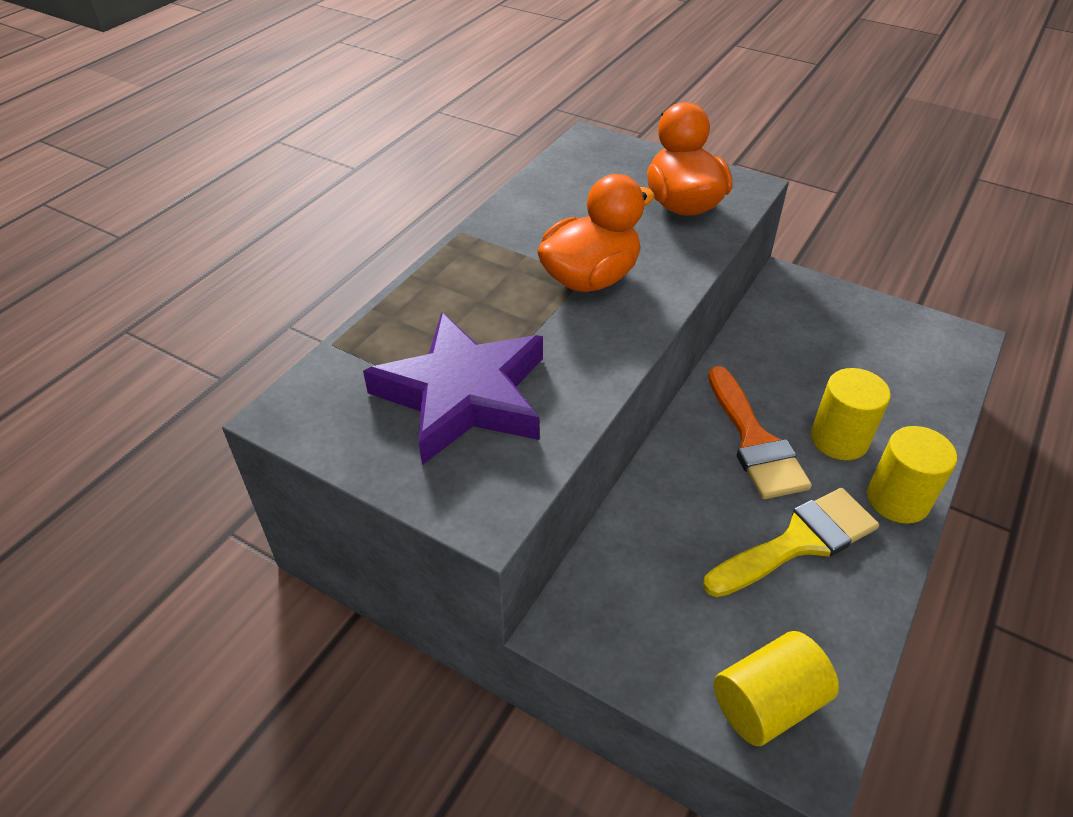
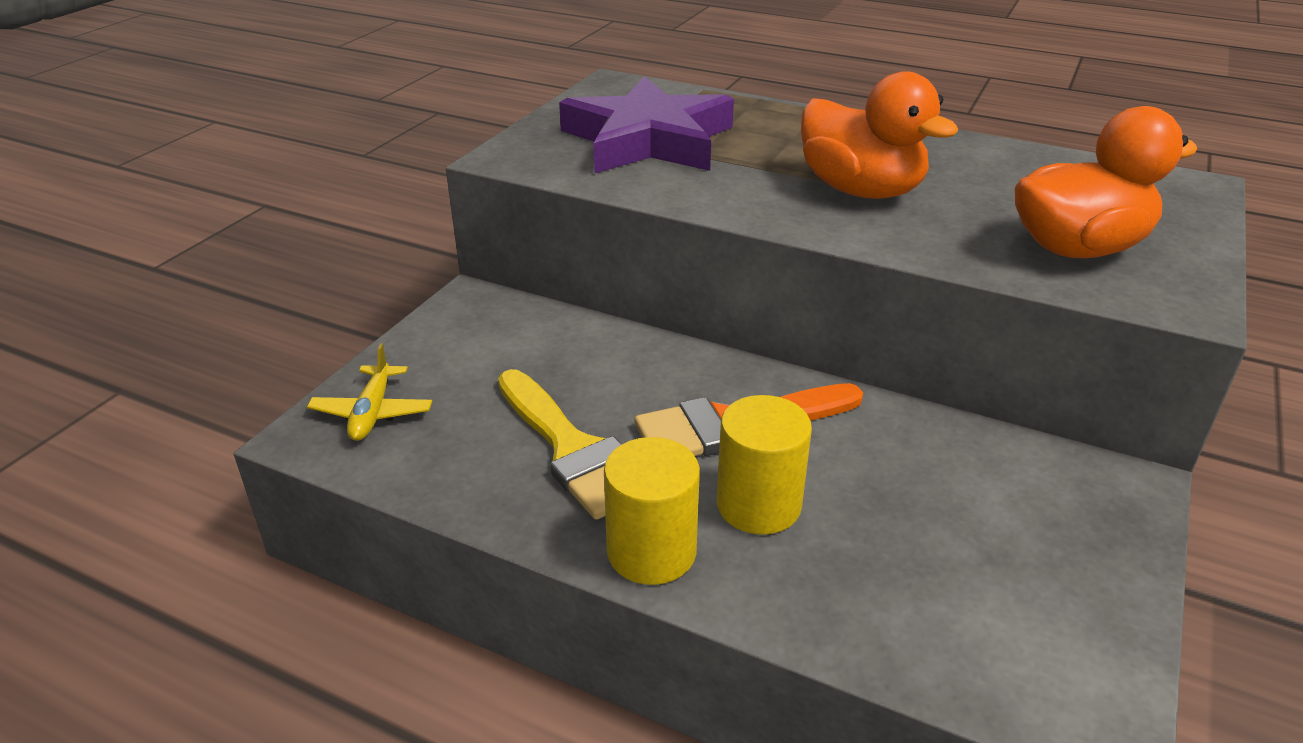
camera: 85 degrees right, 10 degrees down
(767, 703) = (372, 412): yellow cylinder -> yellow plane

